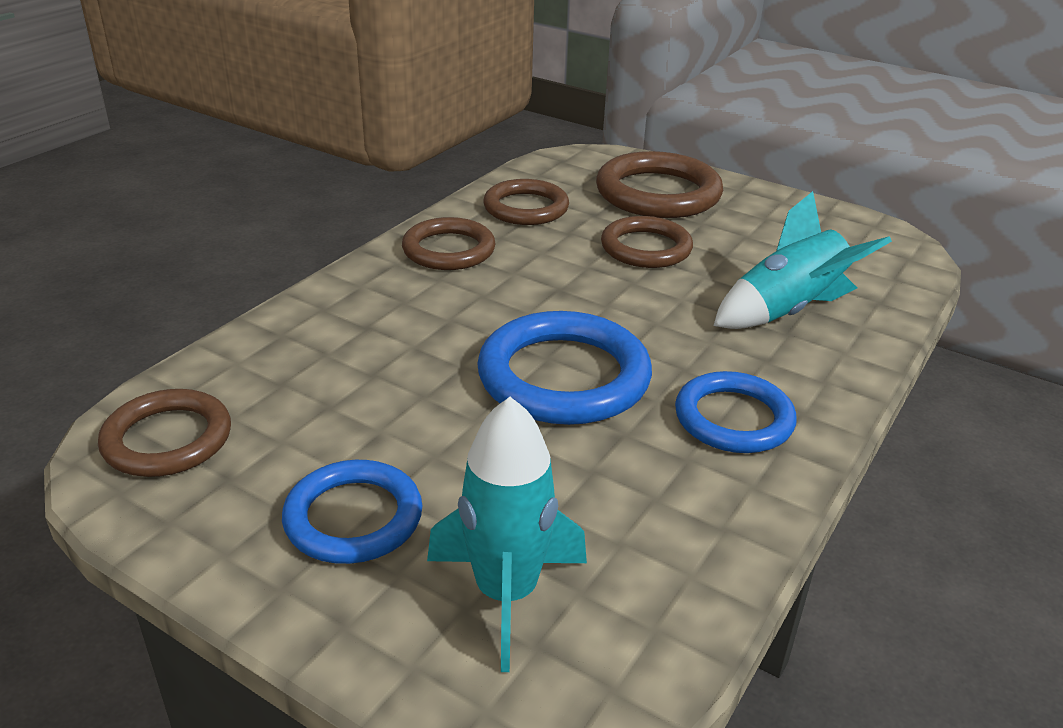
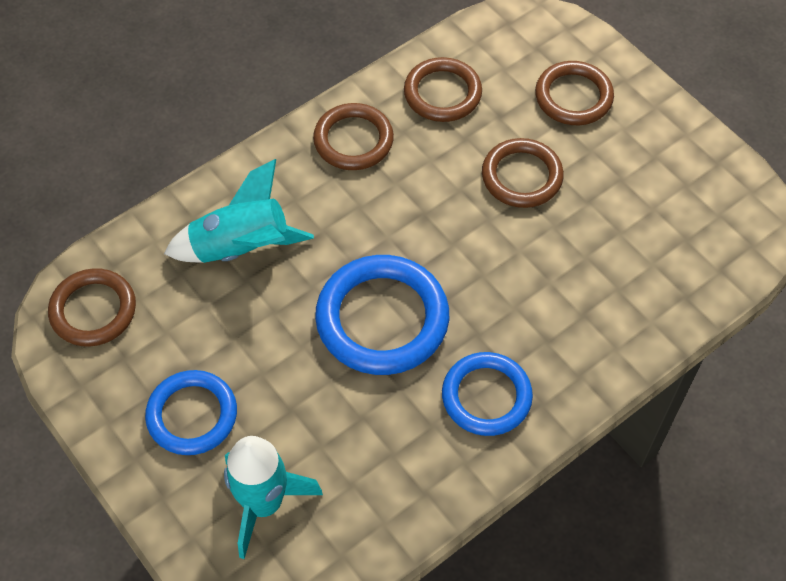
camera: 20 degrees right, 25 degrees up
(658, 193) = (573, 97): brown ring -> brown ring, size x0.66
(787, 311) = (598, 289): turquoise rocket -> turquoise rocket (241, 248)

